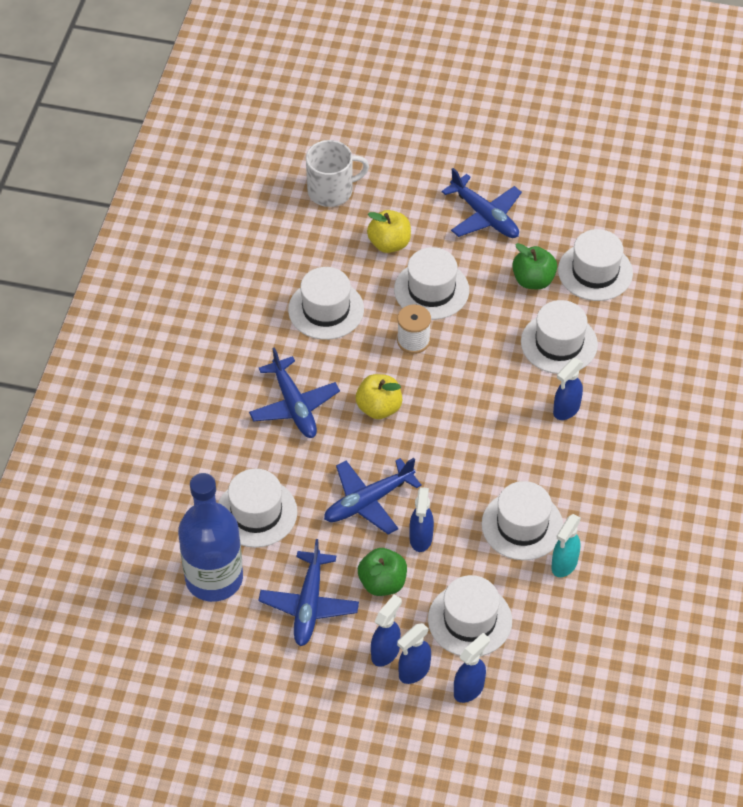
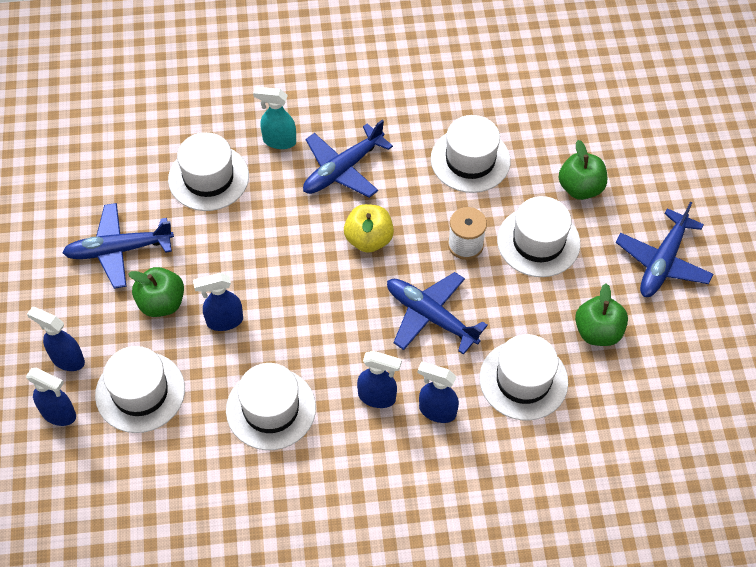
camera: 70 degrees right, 5 degrees up
(214, 578) = (126, 168): blue bottle -> none
(331, 191) = (622, 120): white mug -> none
(368, 501) = (253, 263): blue plane -> blue plane (431, 316)
(385, 652) = (83, 329): blue spray bottle -> blue spray bottle (377, 397)
(389, 244) = (580, 188): yellow apple -> green apple
(564, 565) = (234, 462): turquoise spray bottle -> turquoise spray bottle (279, 141)
(595, 272) = (640, 390): white hat -> none

